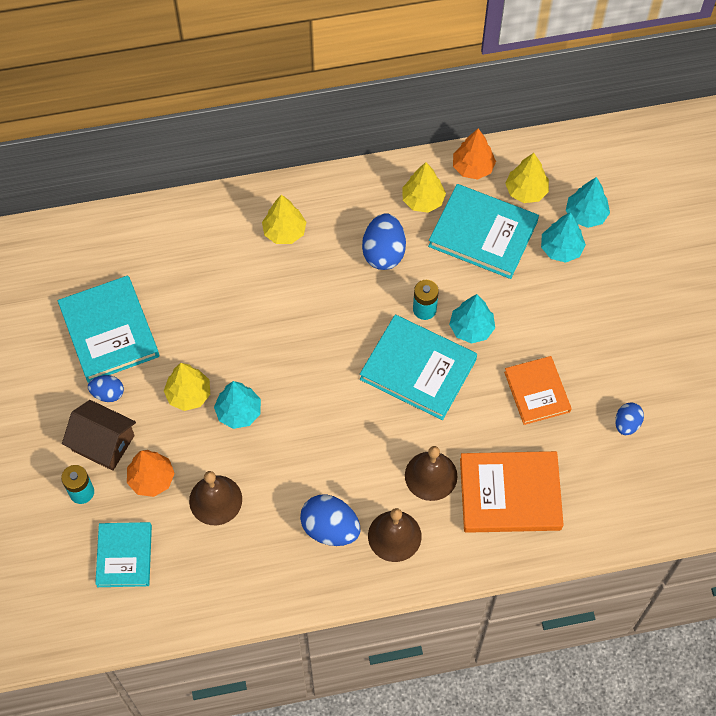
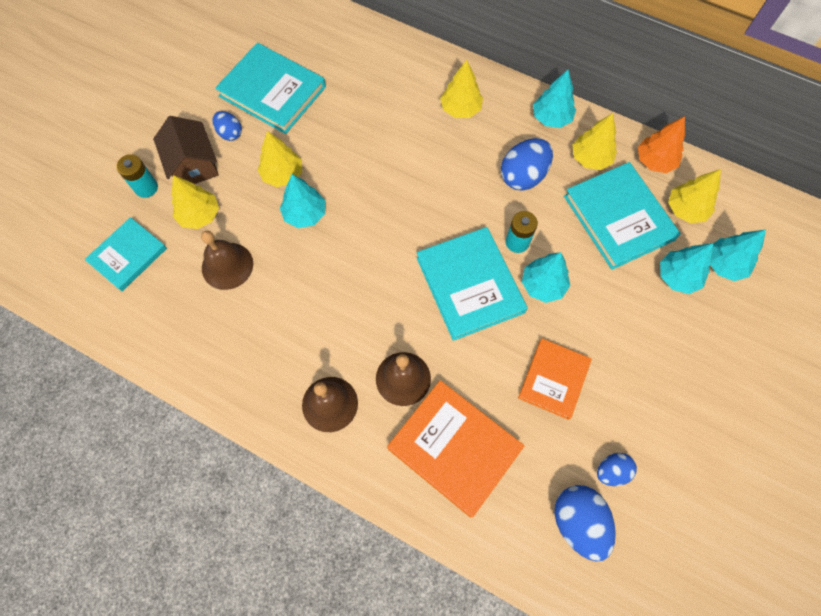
camera: 40 degrees right, 5 degrees up
(109, 331) = (272, 91): turquoise book -> turquoise book turned 75 degrees counterclockwise
(151, 479) = (200, 215): orange tree -> yellow tree
(330, 528) = (287, 356): blue egg -> blue egg (578, 522)
(364, 187) = (551, 118): none -> turquoise tree

